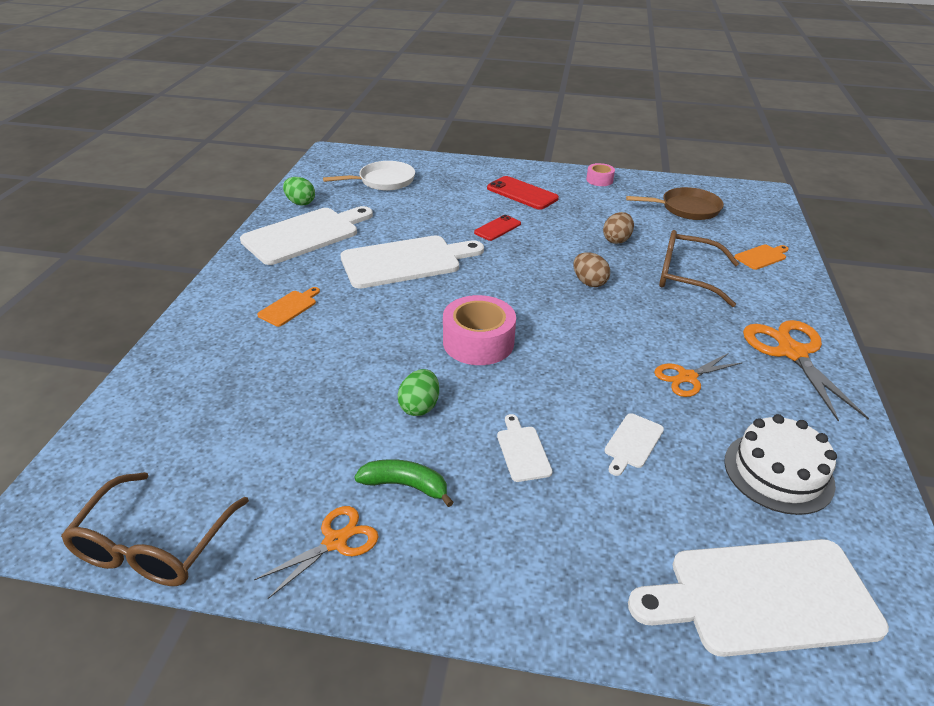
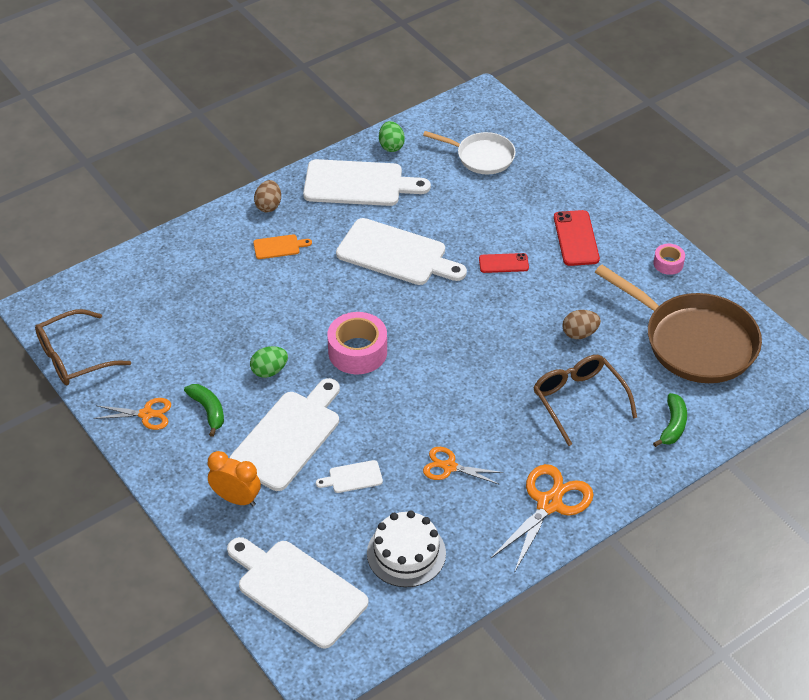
camera: 45 degrees right, 10 degrees up
(522, 451) = (288, 437): white cutting board -> white cutting board, size x2.25
(562, 552) = (236, 499): none -> orange clock
(589, 282) = (498, 356): brown egg -> brown egg (268, 206)
(686, 208) = (694, 341): brown pan -> brown pan, size x1.75
(761, 257) = (673, 425): orange cutting board -> green banana

